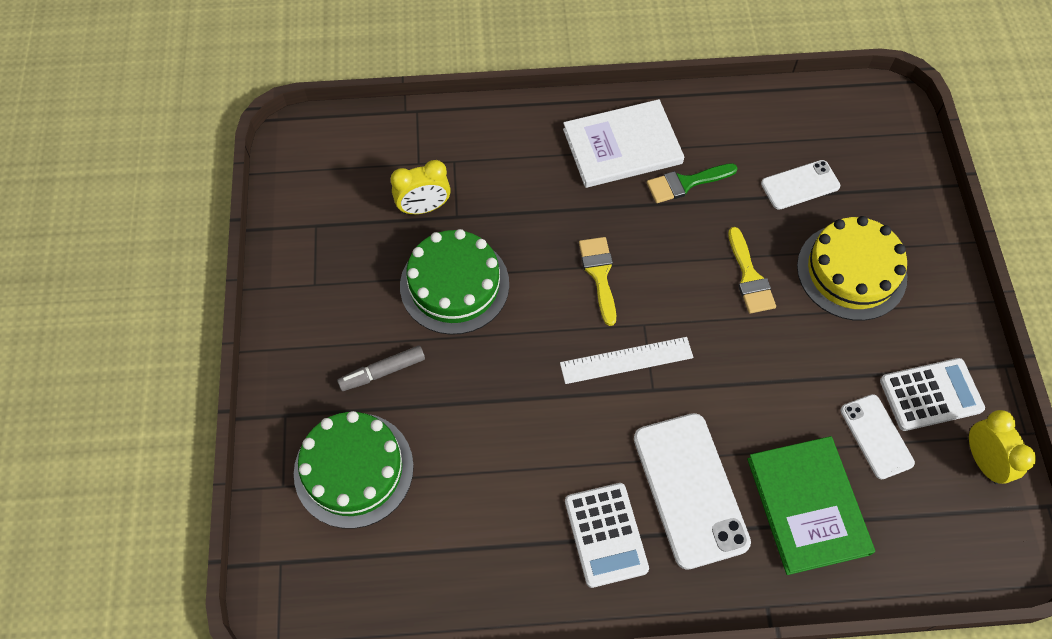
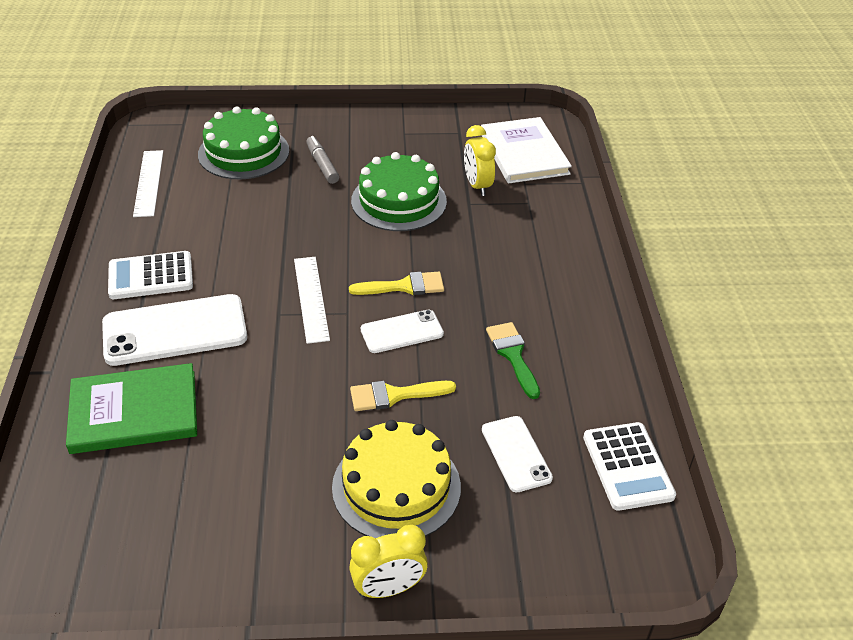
camera: 90 degrees right, 20 degrees down
(422, 579) = (149, 183): none -> white ruler
(622, 146) = (556, 311): white book -> white book (523, 153)
(876, 436) = (191, 479): white phone -> white phone (402, 332)
(930, 395) = (228, 538): white calculator -> white calculator (627, 466)
(983, 461) = (136, 576): yellow clock -> yellow clock (388, 588)

